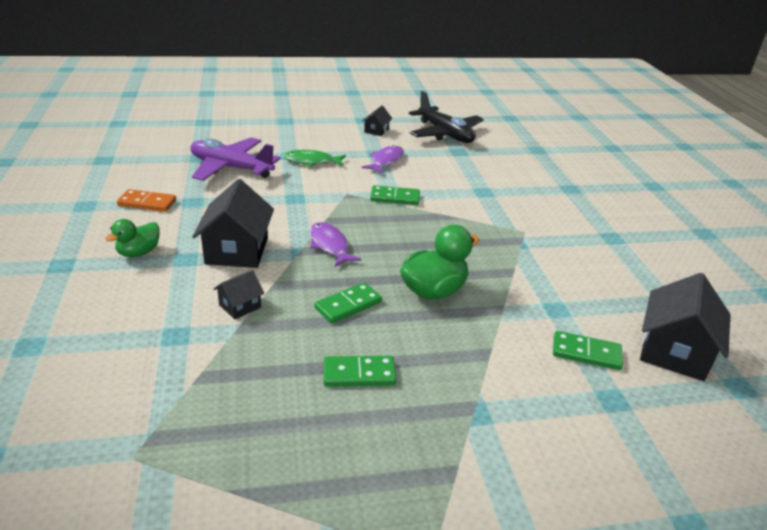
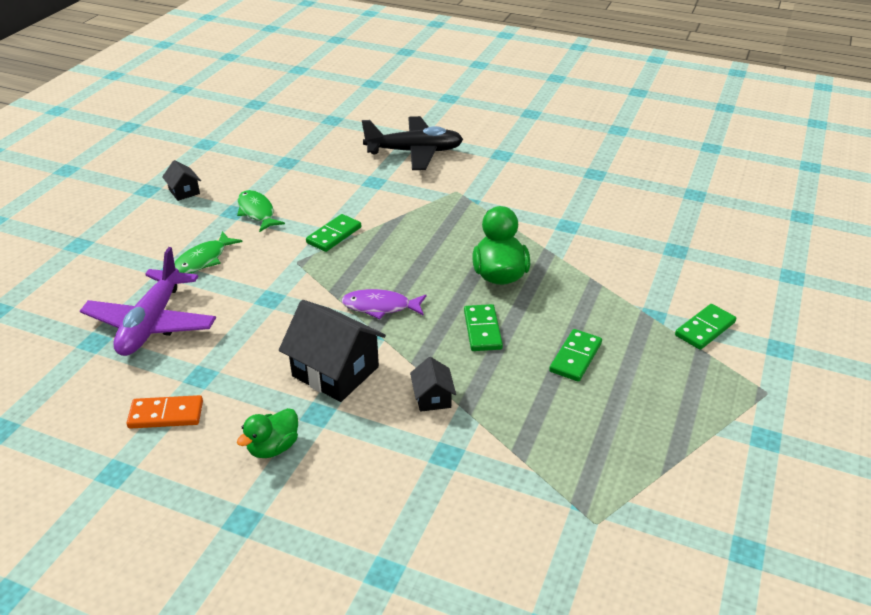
camera: 55 degrees left, 5 degrees up
(139, 252) = (273, 447): green duck -> green duck turned 60 degrees clockwise
(147, 203) = (166, 415): orange domino -> orange domino turned 45 degrees clockwise
(231, 168) = (151, 323): purple plane -> purple plane turned 45 degrees counterclockwise
(386, 161) = (257, 212): purple fish -> green fish
(445, 134) = (243, 154): black plane -> black plane (414, 152)
(586, 353) = (624, 237): green domino -> green domino (705, 329)
(674, 351) = (647, 200): black house -> none

